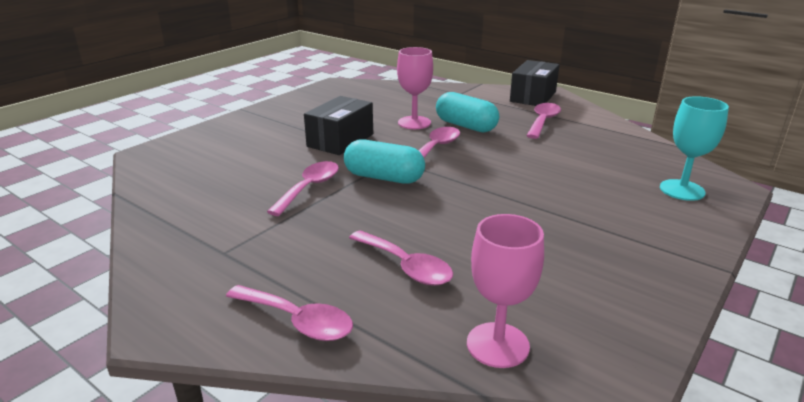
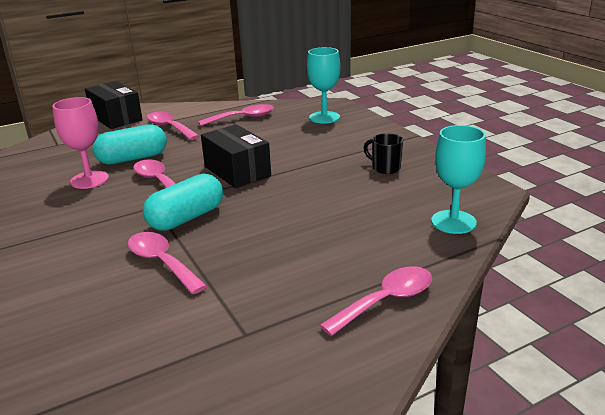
camera: 65 degrees left, 0 degrees up
(340, 140) = (73, 227): black box -> black box (237, 171)
(406, 266) = (342, 236): pink spoon -> pink spoon (243, 118)
(497, 345) = (453, 222): pink goblet -> turquoise goblet
(592, 262) = (385, 168): none -> black mug

